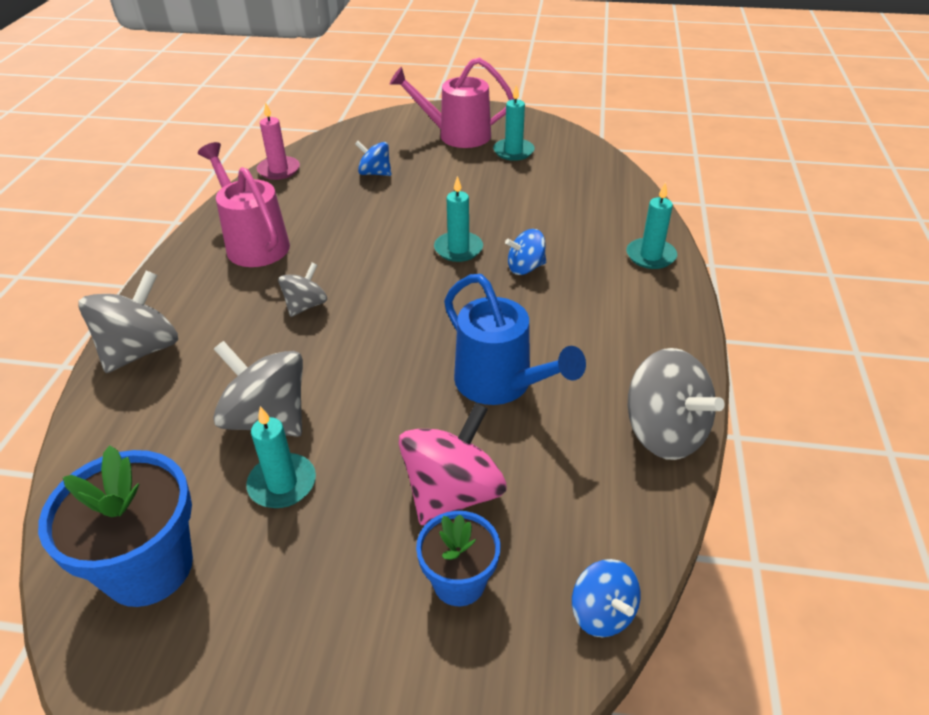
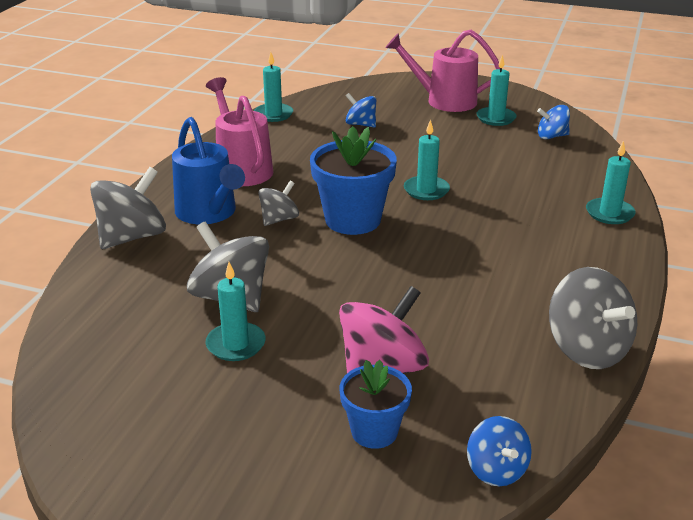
camera: 10 degrees right, 10 degrees down
(149, 567) = (116, 387): blue flower pot -> blue flower pot (353, 220)
(279, 170) = (273, 114): pink candle -> turquoise candle
(501, 384) = (443, 296): blue watering can -> blue watering can (209, 213)
(525, 268) = (486, 211): blue spinning top -> blue spinning top (551, 136)

